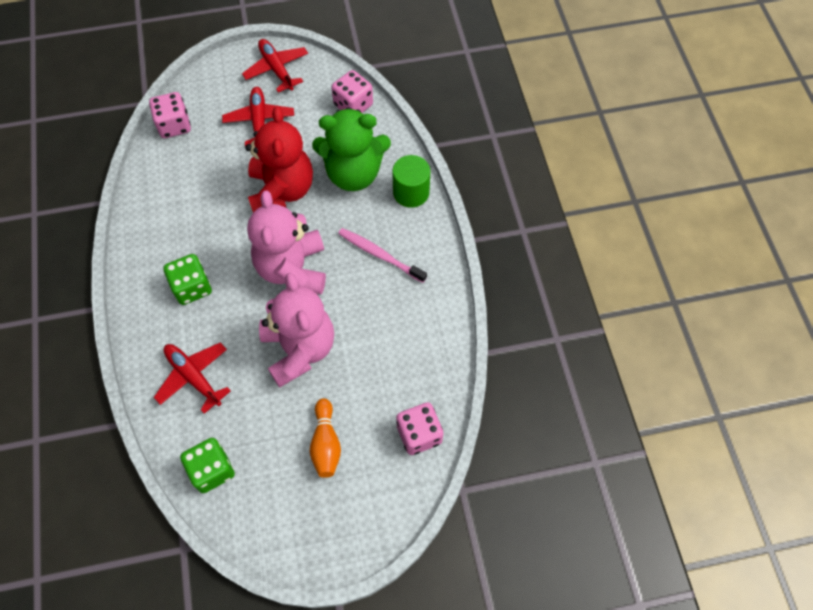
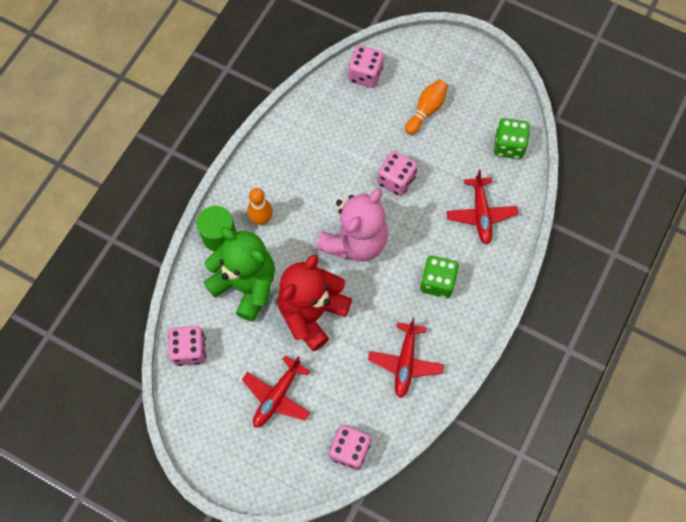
camera: 140 degrees left, 5 degrees up
(276, 69) = (219, 442): red plane -> red plane (405, 363)
(299, 349) = (396, 180): pink teddy bear -> pink dice
(379, 255) = (286, 205): pink toothbrush -> none
(389, 229) = (261, 219): none -> orange bowling pin

